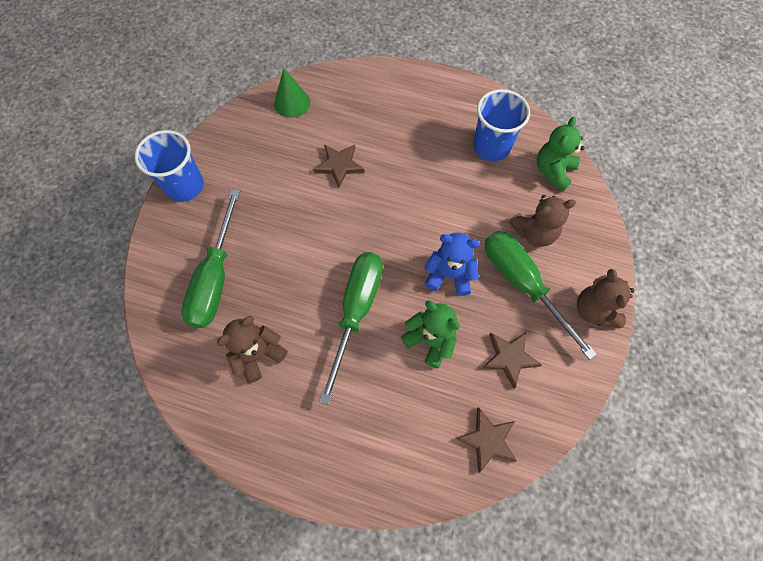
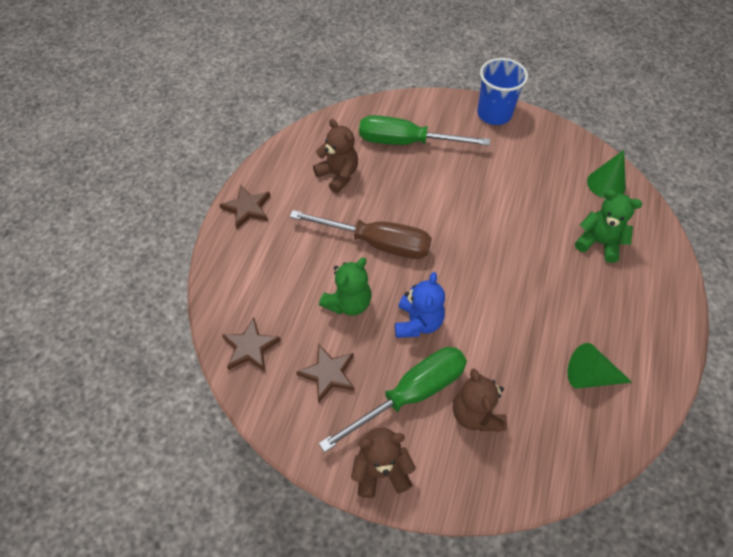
camera: 90 degrees right, 10 degrees down
(339, 165) = (536, 226): brown star -> brown star (247, 208)
(356, 311) = (377, 243): green screwdriver -> brown screwdriver
(491, 146) = (590, 376): blue cup -> green cone
(553, 171) = (566, 447): green teddy bear -> green teddy bear (599, 243)

